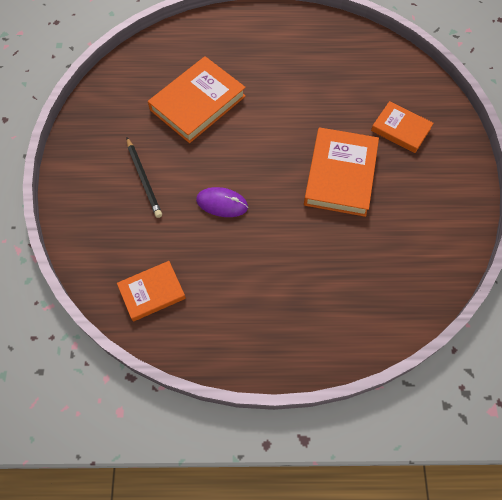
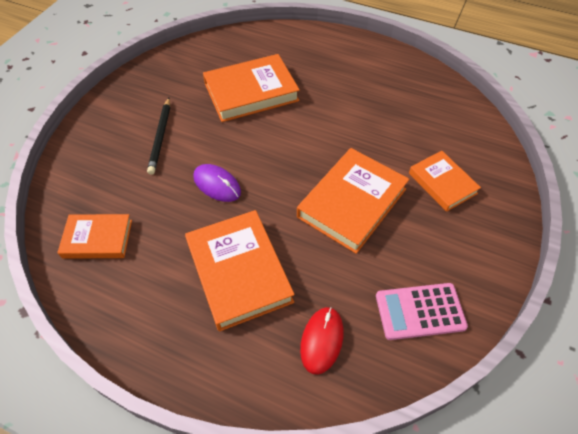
camera: 25 degrees right, 10 degrees down
(285, 269) = (239, 272): none -> orange book
(376, 294) = (322, 340): none -> red mouse
(433, 242) = (420, 311): none -> pink calculator

